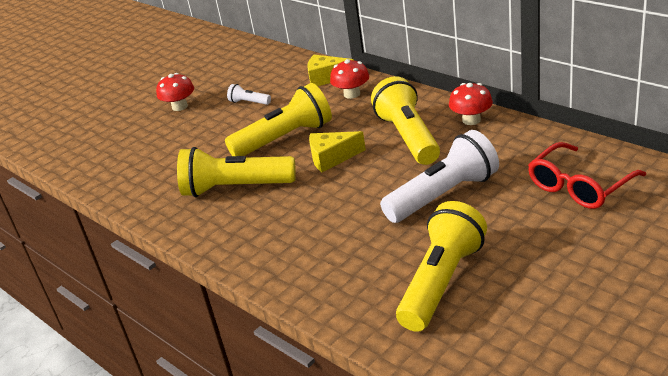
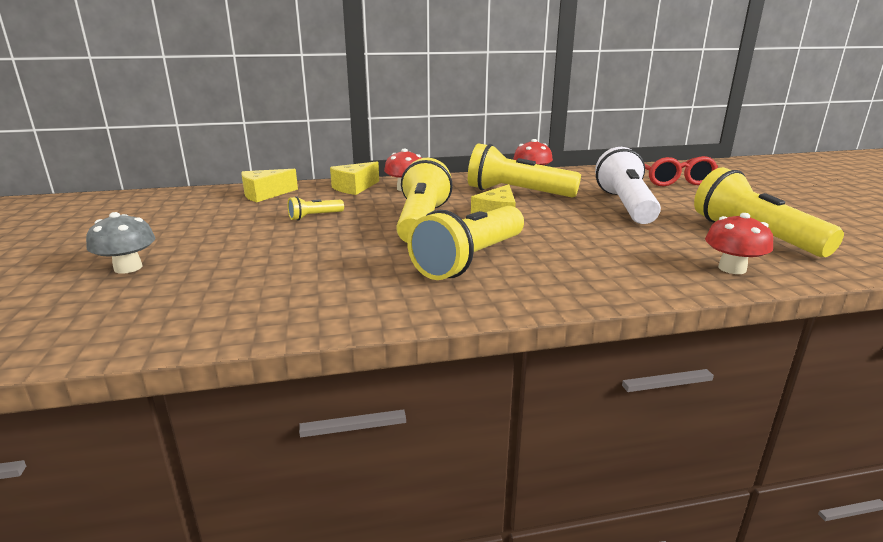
camera: 60 degrees left, 10 degrees down
(120, 108) = (128, 268): none -> grey mushroom
(179, 107) = (228, 241): red mushroom -> red mushroom (732, 268)
(249, 102) = (314, 217): white flashlight -> yellow flashlight
(269, 64) = (265, 194): none -> yellow cheese

